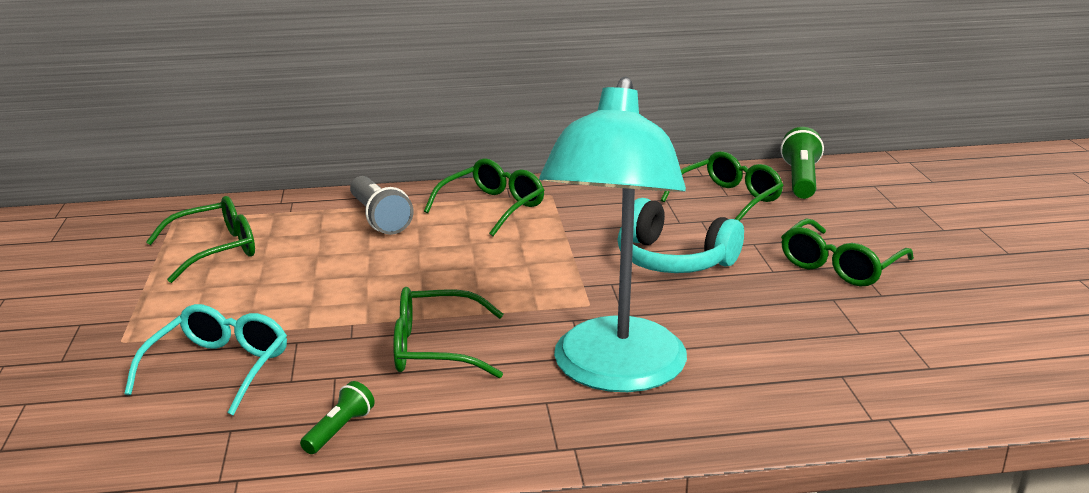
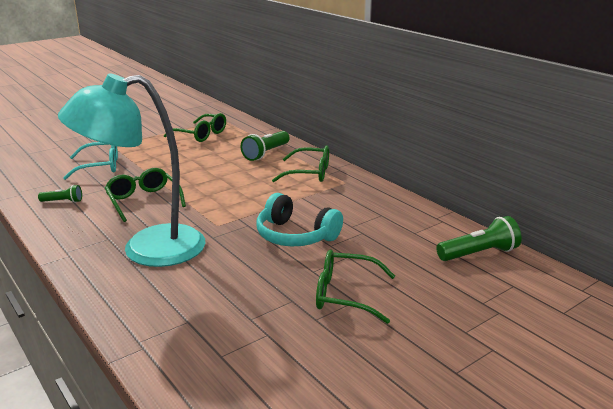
camera: 60 degrees right, 0 degrees up
(379, 218) = (266, 153): grey flashlight -> green flashlight
(673, 260) = (295, 236): turquoise headphones -> turquoise headphones turned 60 degrees counterclockwise
(728, 200) = (406, 234): green glasses -> none

